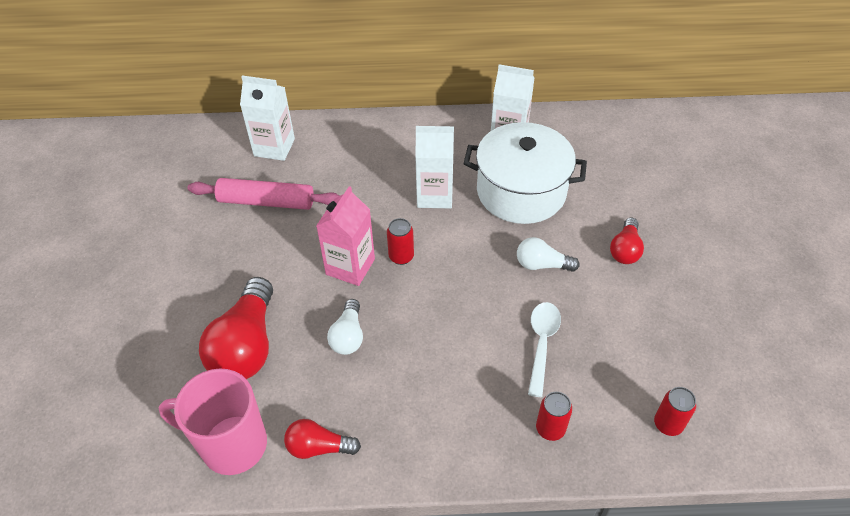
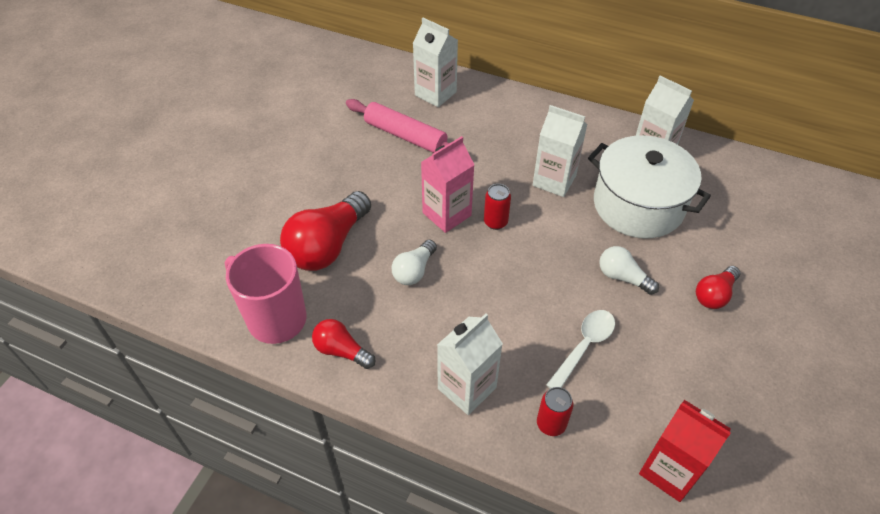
camera: 25 degrees right, 0 degrees up
(458, 429) = (467, 388): none -> white carton
(668, 424) = (669, 470): red can -> red carton

